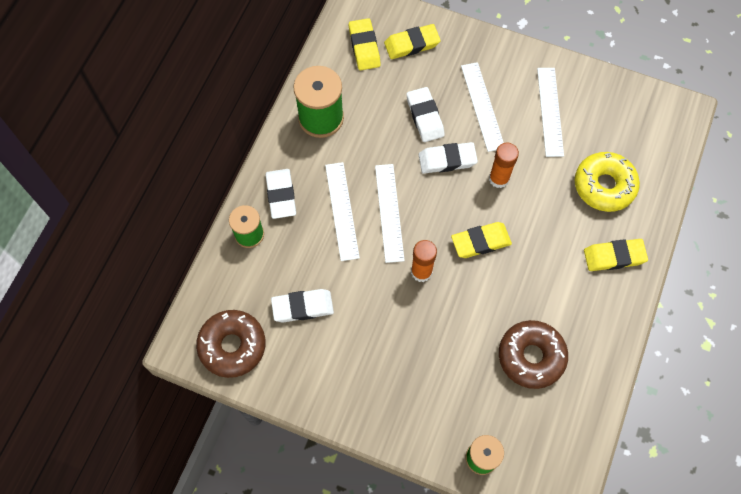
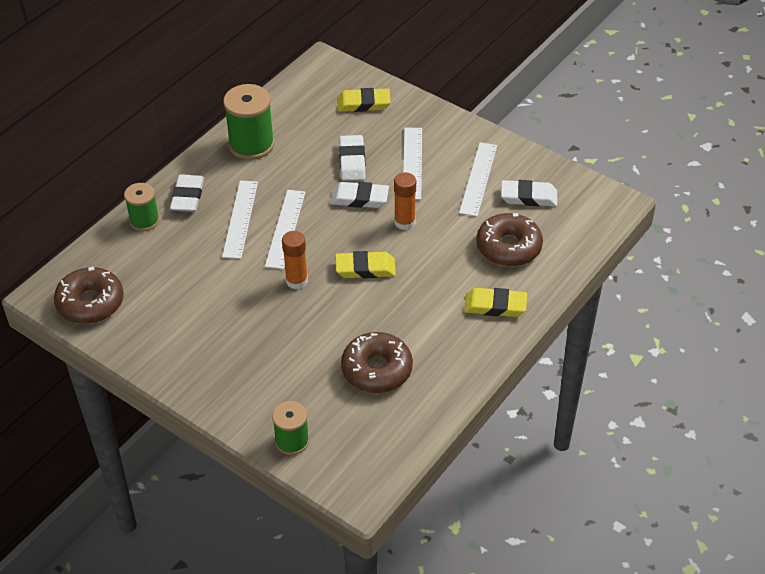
camera: 15 degrees right, 20 degrees down
(302, 307) = (170, 286): white eraser -> white eraser (528, 197)
(364, 47) = (316, 98): yellow eraser -> none
(604, 186) = (508, 247): yellow donut -> brown donut

